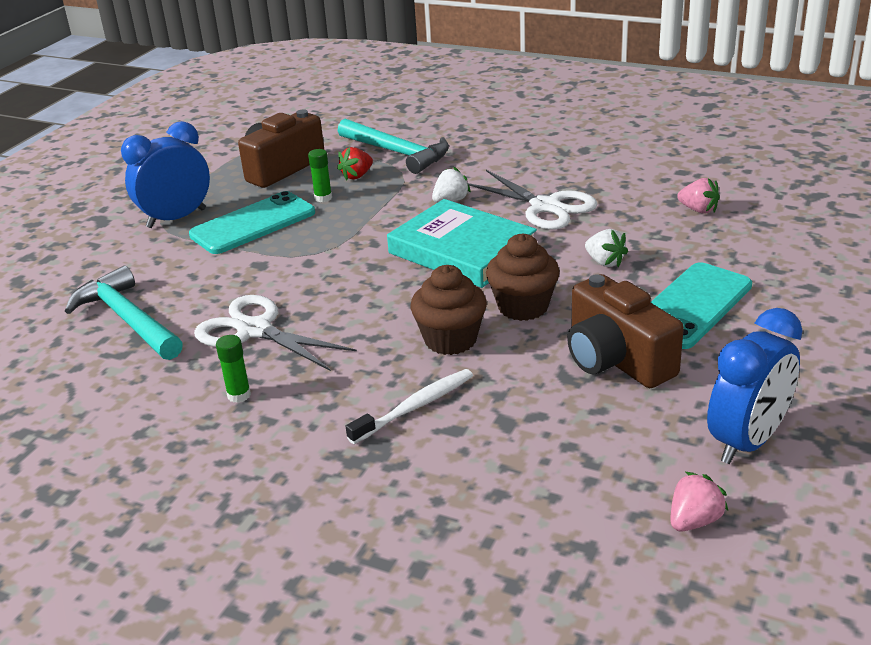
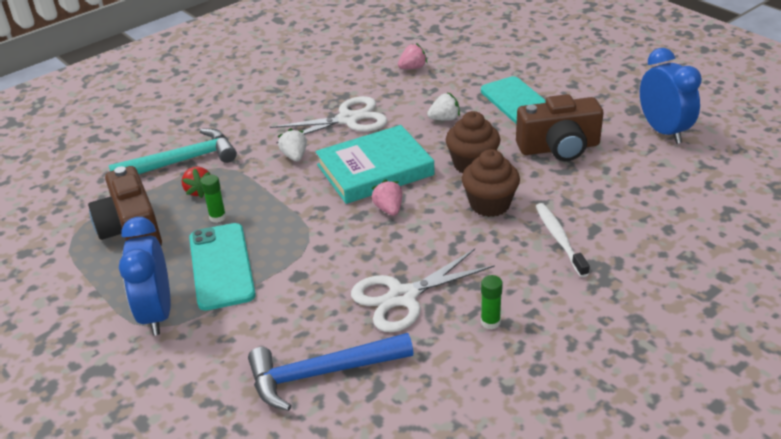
camera: 65 degrees left, 5 degrees up
(127, 319) = (321, 374): turquoise hammer -> blue hammer
(694, 520) = (721, 168): pink strawberry -> pink strawberry (389, 209)

